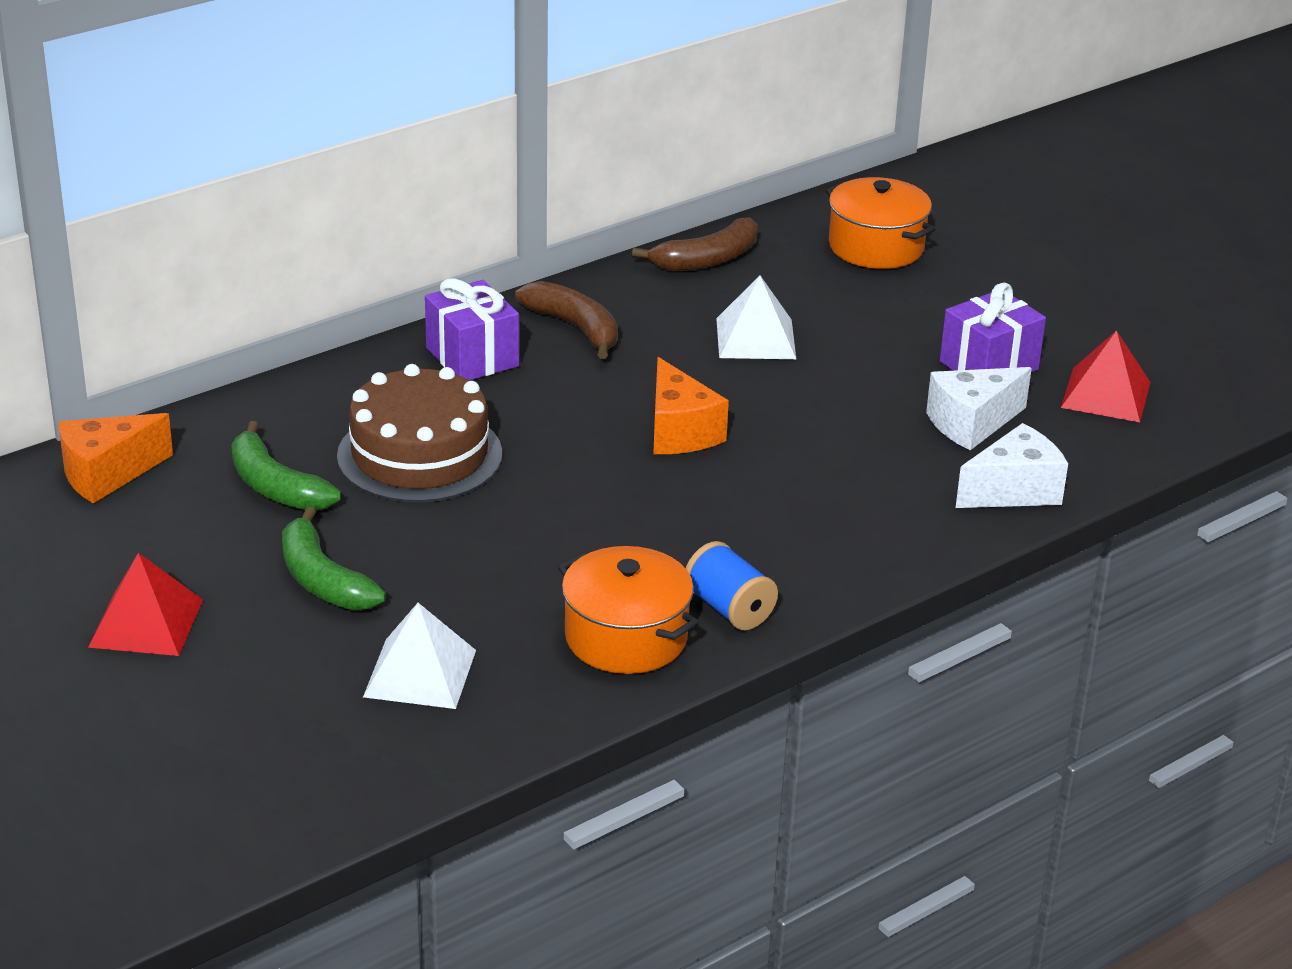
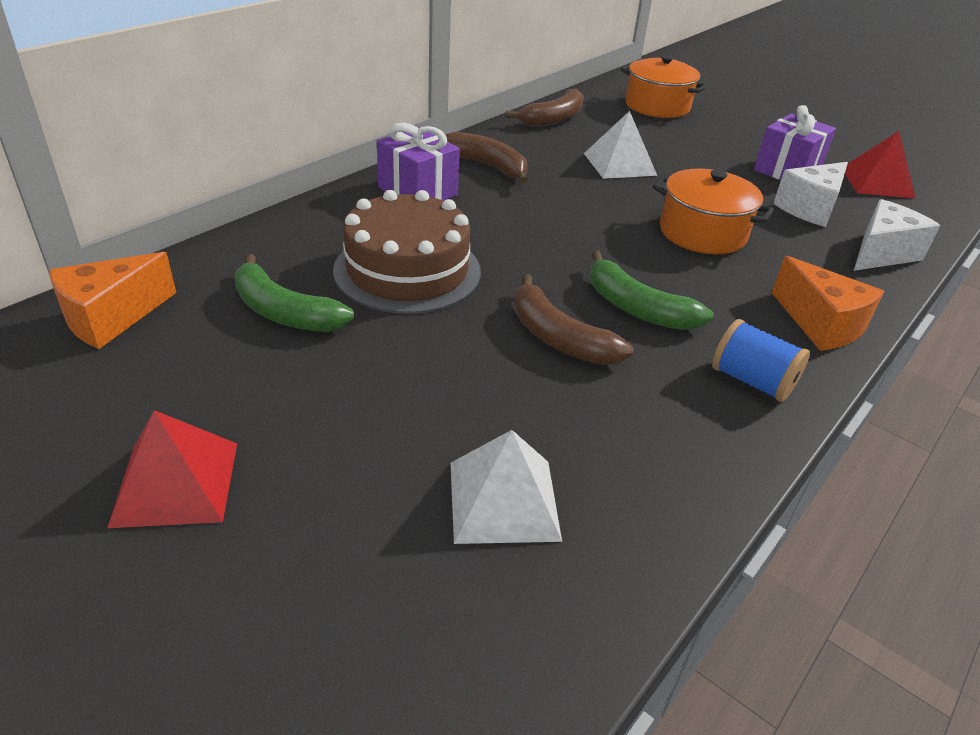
camera: 15 degrees left, 5 degrees up
(322, 580) = (360, 402): green banana -> green banana (637, 308)
(548, 543) = (558, 338): none -> brown banana
(626, 637) = (682, 424): orange pot -> orange pot (702, 233)
(679, 432) = (608, 232): orange cheese -> orange cheese (820, 324)

